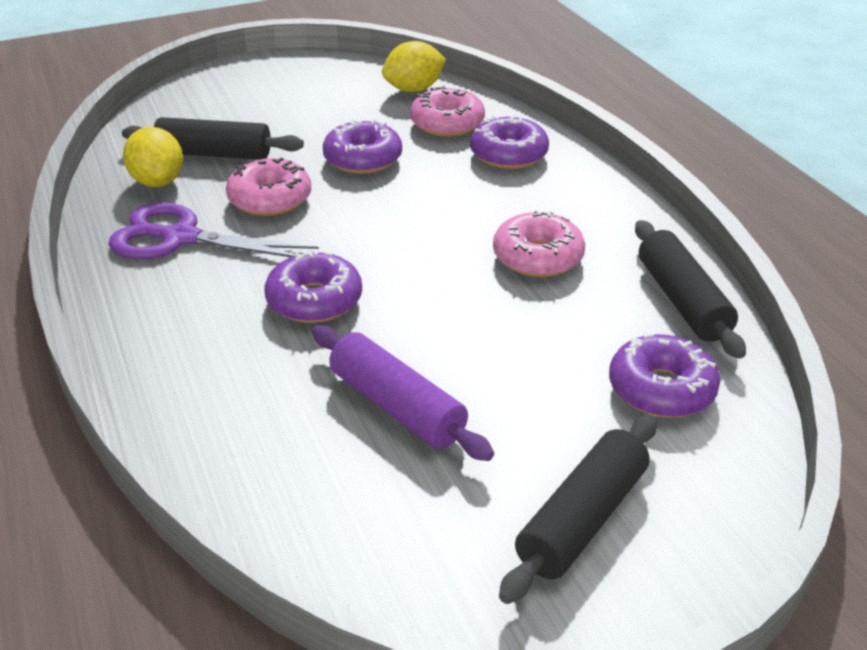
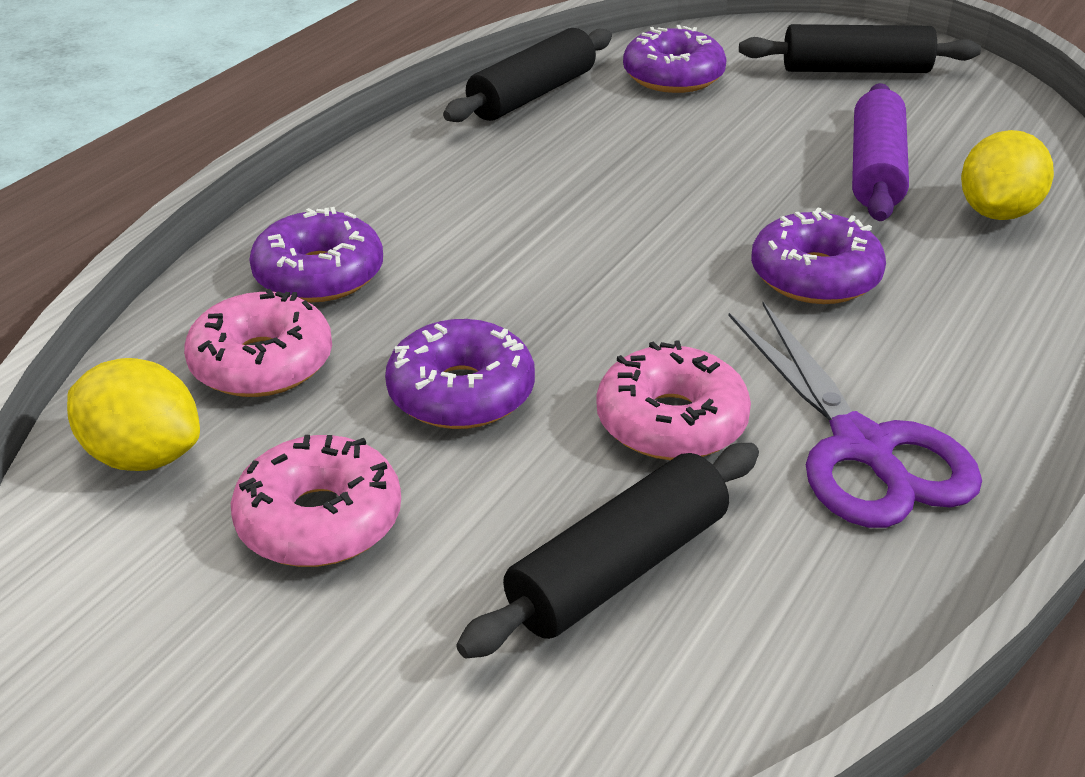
camera: 125 degrees left, 0 degrees up
(158, 182) = (775, 578): yellow lemon -> yellow lemon (997, 212)
(214, 154) = (618, 569): black rolling pin -> black rolling pin turned 75 degrees clockwise
(537, 257) = (550, 179): pink donut -> pink donut (319, 520)

